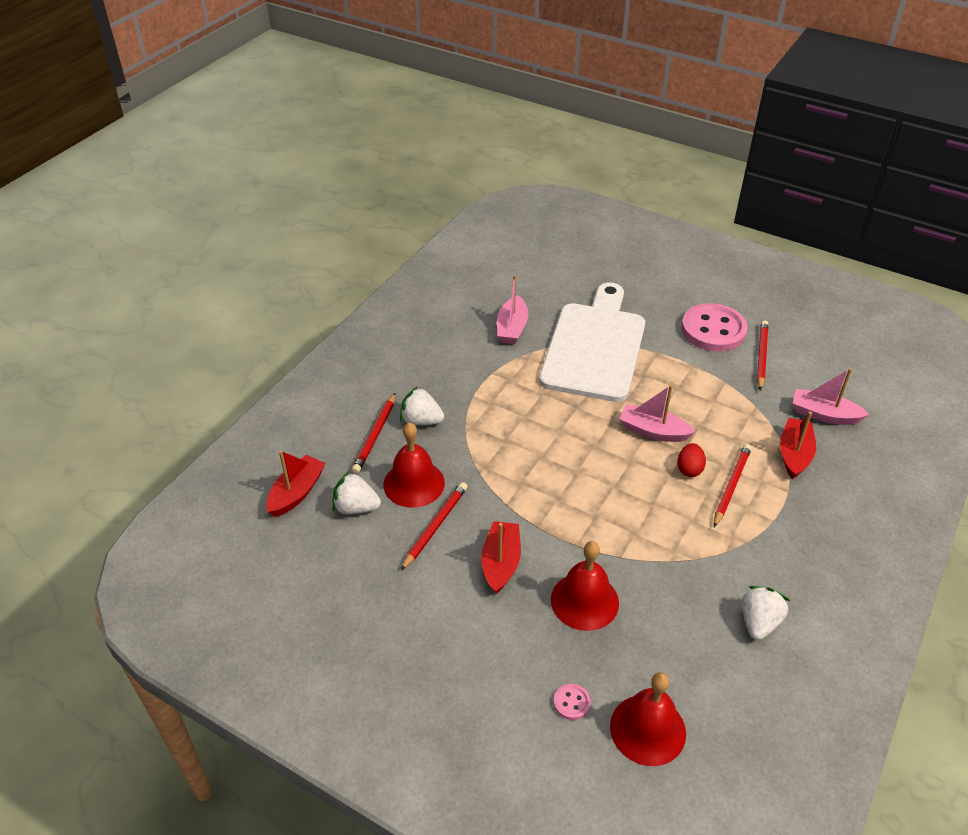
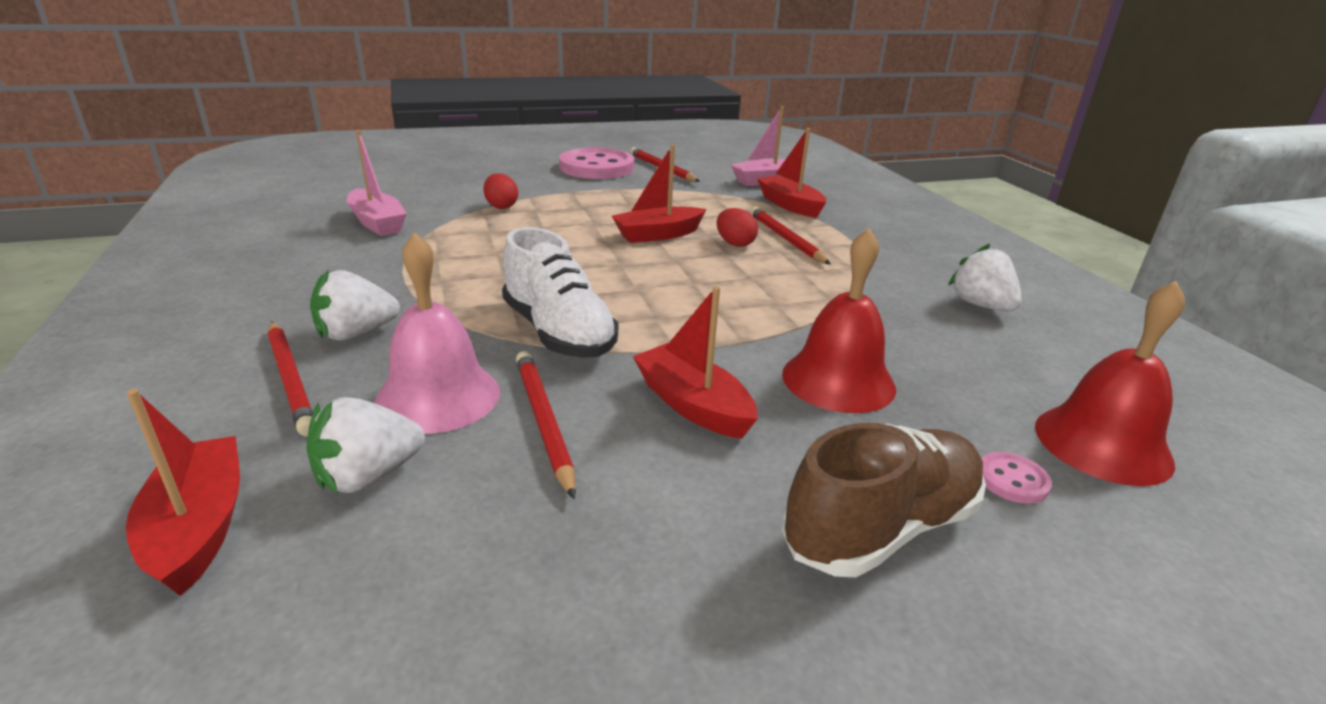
camera: 50 degrees left, 15 degrees down
(414, 483) = (438, 396): red bell -> pink bell
(487, 670) = (881, 527): none -> brown shoe
(500, 478) = (558, 333): none -> white shoe
(595, 347) = (501, 206): white cutting board -> red egg
(653, 431) = (658, 234): pink boat -> red boat

